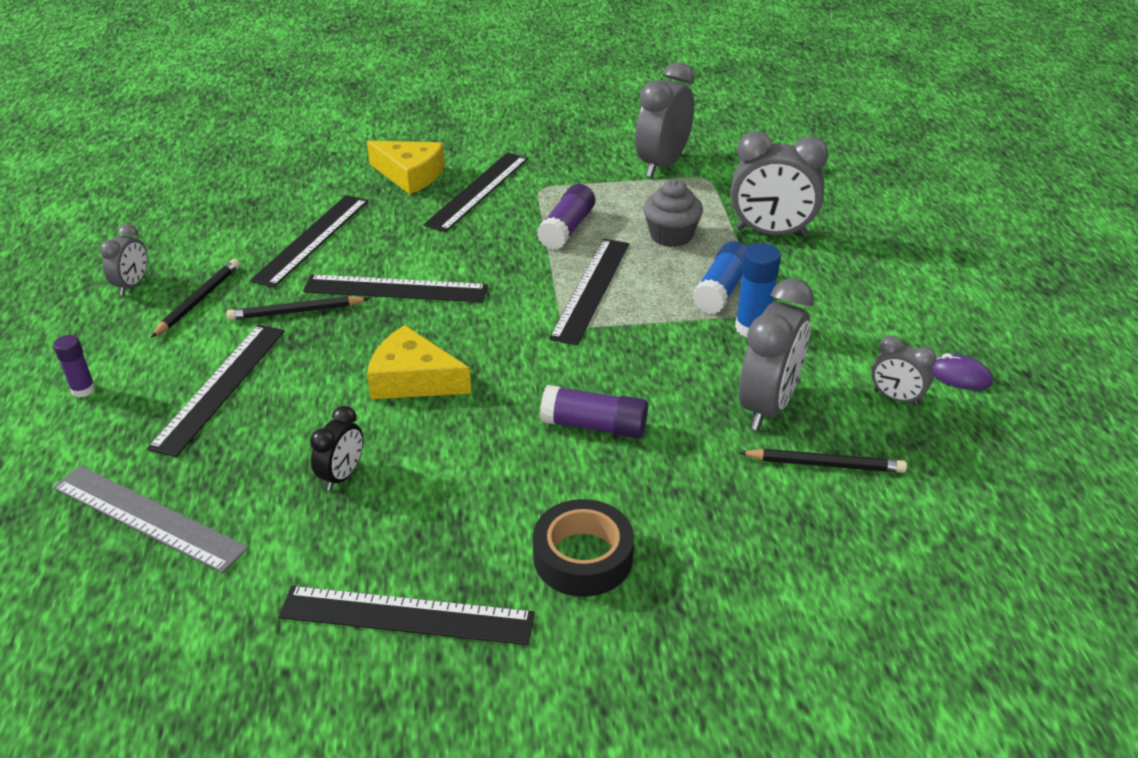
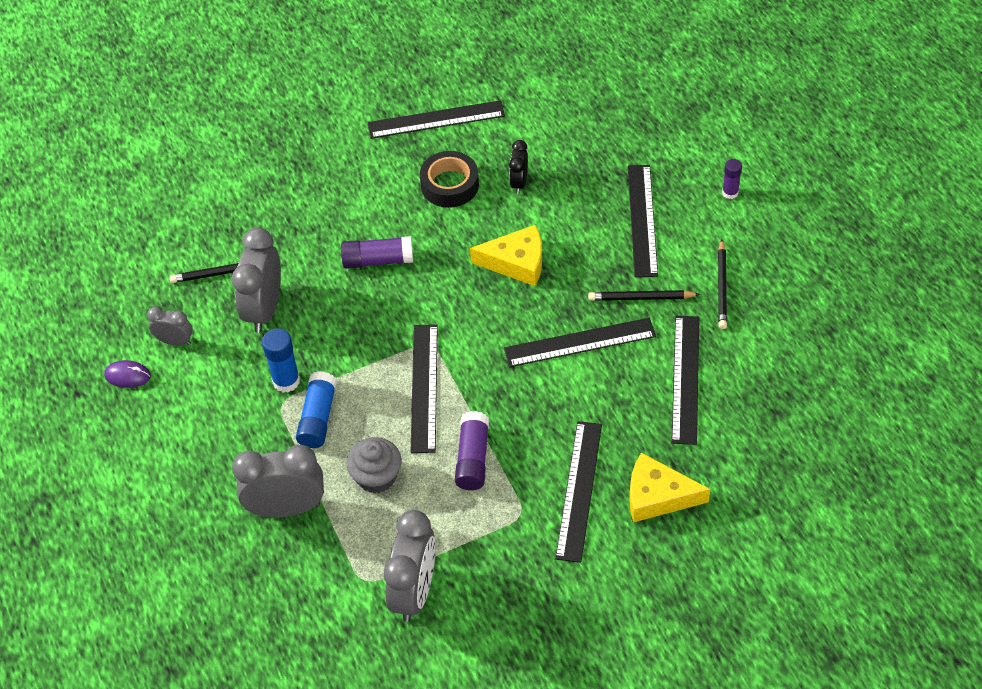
camera: 165 degrees right, 15 degrees up
(132, 285) = (785, 287): grey clock -> none
(148, 517) = (611, 129): grey ruler -> none
(295, 311) = (640, 297): black pencil -> black pencil turned 150 degrees counterclockwise
(583, 557) = (355, 174): black tape -> black tape (449, 185)

